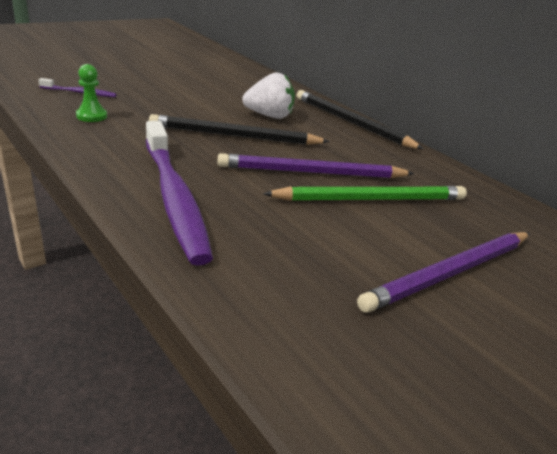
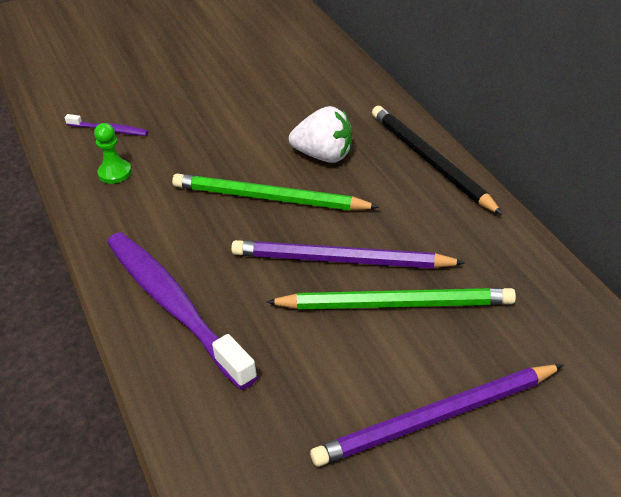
camera: 20 degrees right, 10 degrees up
(174, 198) = (174, 305): purple toothbrush -> purple toothbrush turned 150 degrees clockwise
(235, 136) = (269, 198): black pencil -> green pencil

